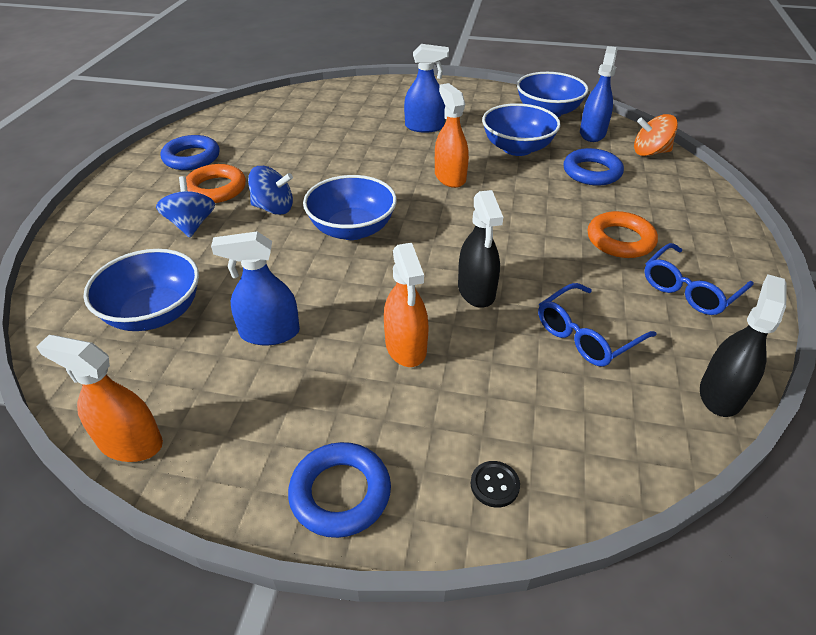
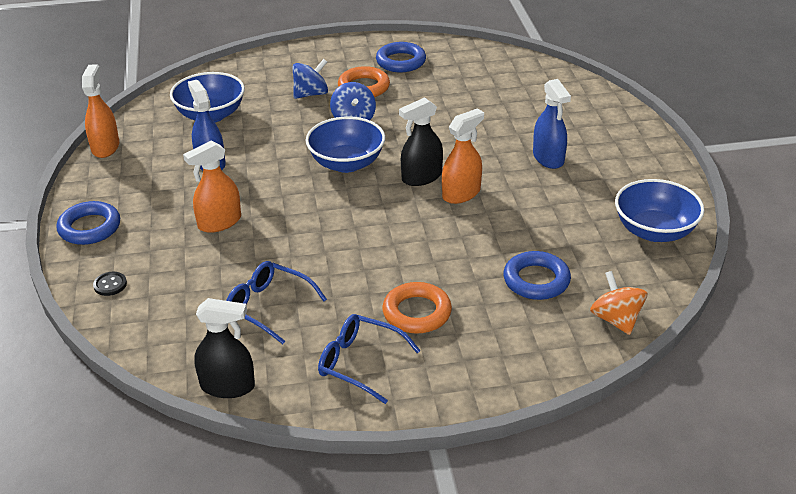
camera: 70 degrees right, 5 degrees down
(476, 291) = (297, 242): black spray bottle -> black spray bottle (421, 177)
(517, 148) = (550, 223): blue bowl -> none
(592, 133) = (628, 271): blue spray bottle -> none

